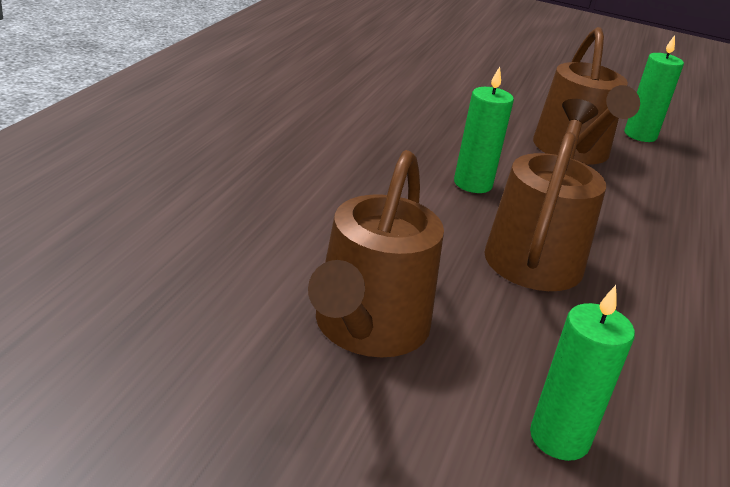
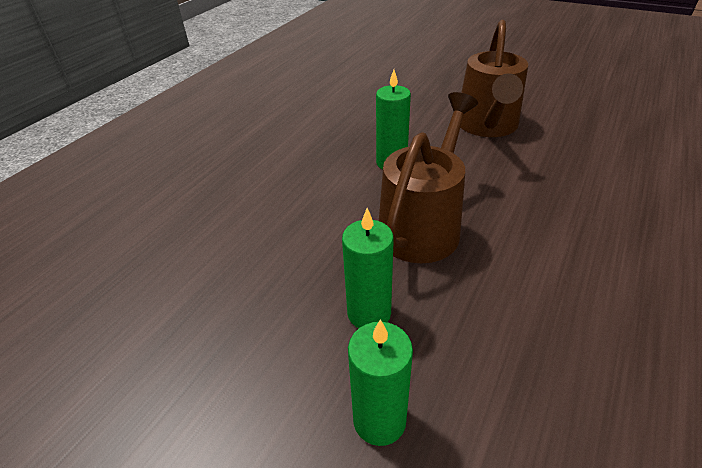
camera: 15 degrees right, 10 degrees up
(367, 329) = (254, 306): brown watering can -> none
(640, 135) = (551, 105): green candle -> green candle (369, 313)

